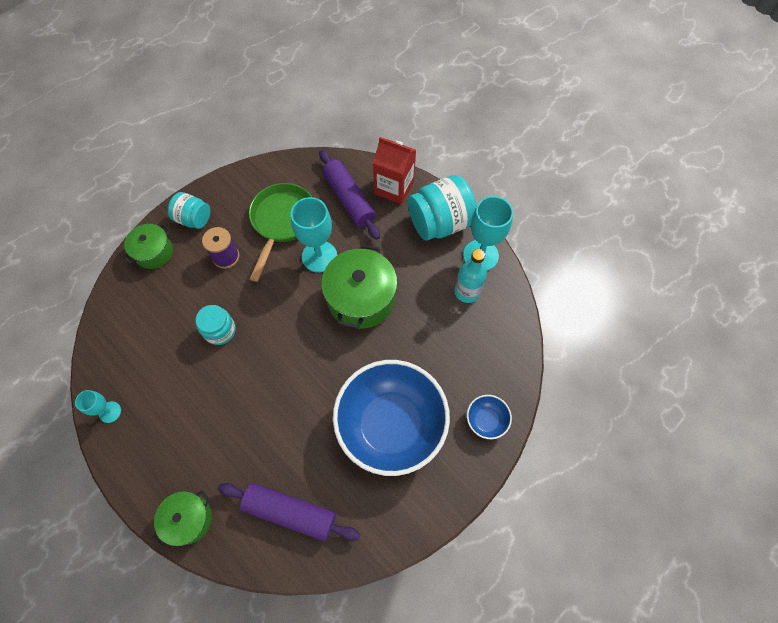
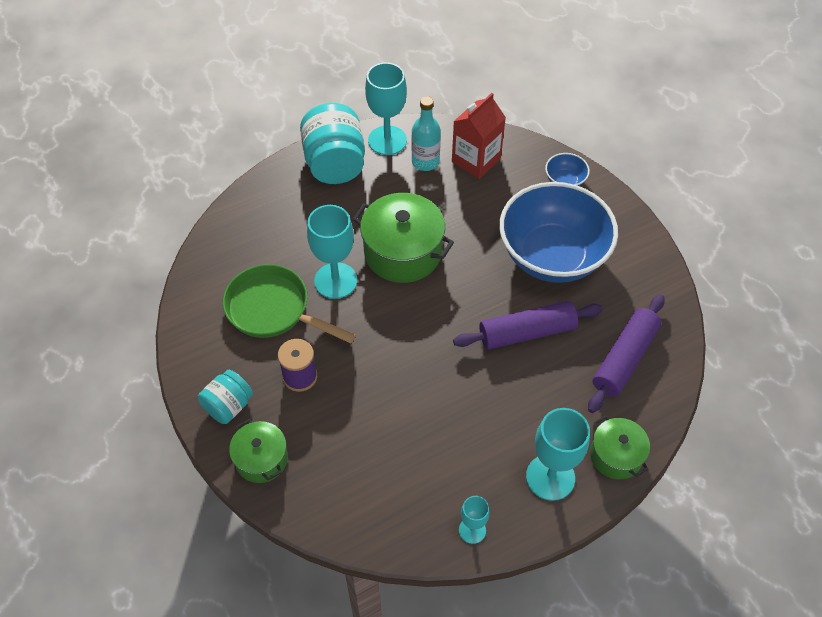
camera: 75 degrees left, 10 degrees down
(162, 465) = (550, 477): none -> turquoise goblet
(220, 330) = (399, 396): turquoise jar -> none
(349, 199) = (269, 237): purple rolling pin -> purple rolling pin (527, 332)
(394, 188) = (272, 193): red carton -> red carton (476, 160)

